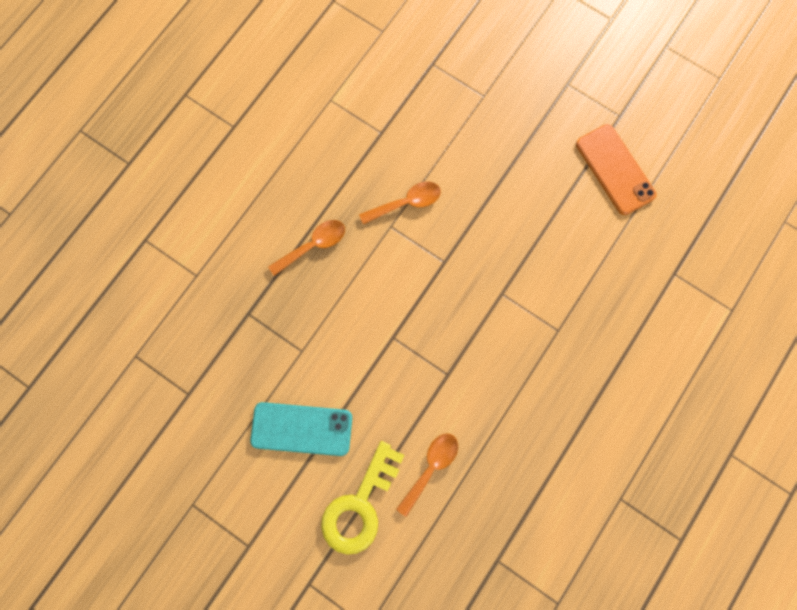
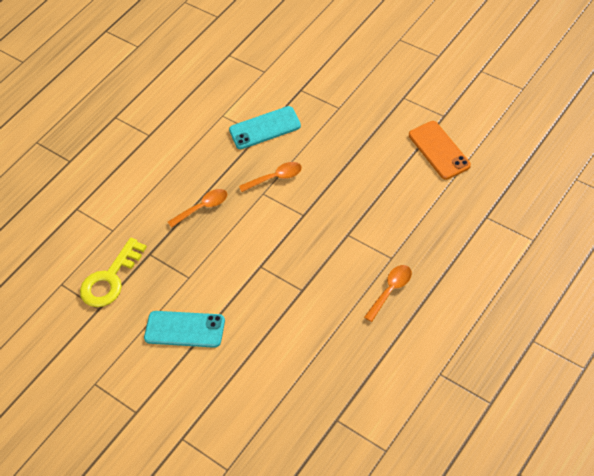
camera: 10 degrees right, 25 degrees down
(360, 505) = (227, 381): yellow key -> yellow key (110, 279)
(388, 123) = (265, 128): none -> turquoise phone
(430, 467) = (285, 354): orange spoon -> orange spoon (391, 290)

